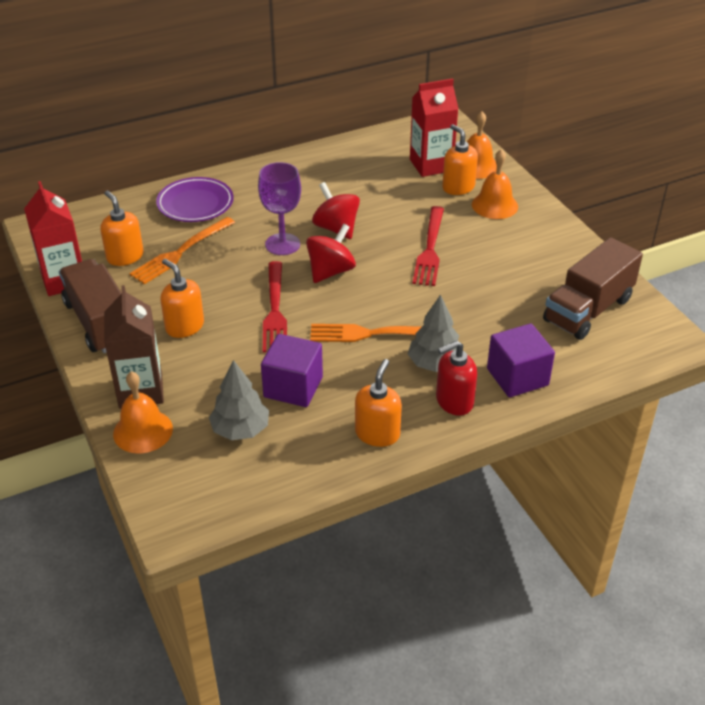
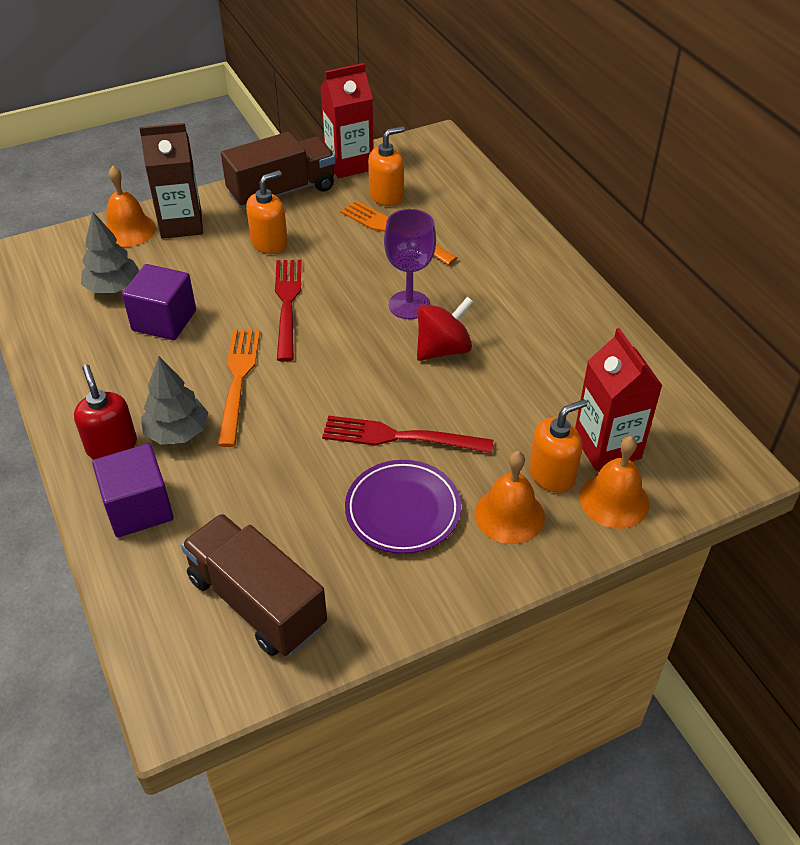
camera: 90 degrees right, 5 degrees up
(195, 204) = (486, 235): purple plate -> purple plate (403, 510)
(275, 311) = (287, 303): red fork -> red fork turned 90 degrees clockwise
(330, 271) = (356, 345): red spinning top -> none
(377, 433) = (80, 382): orange soap dispenser -> none

